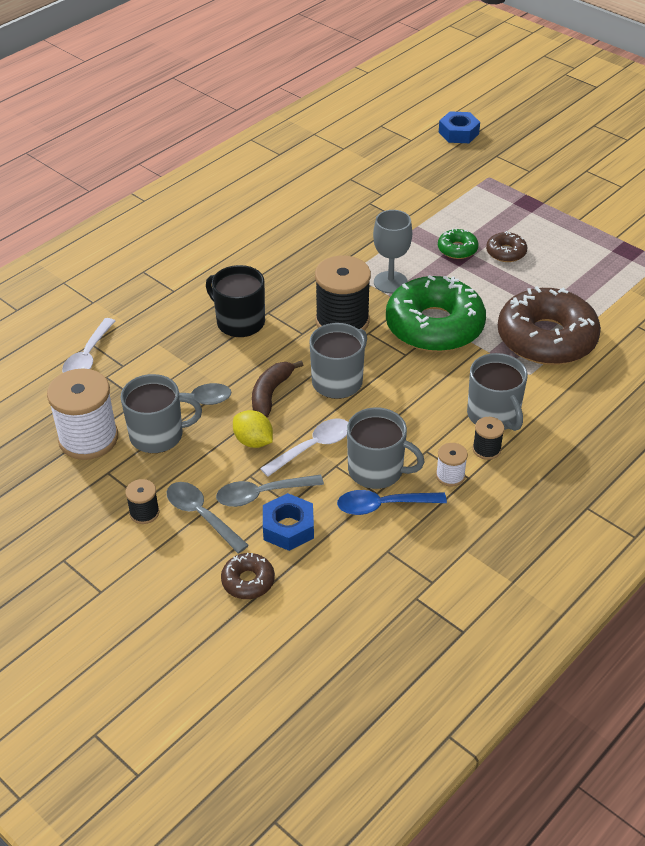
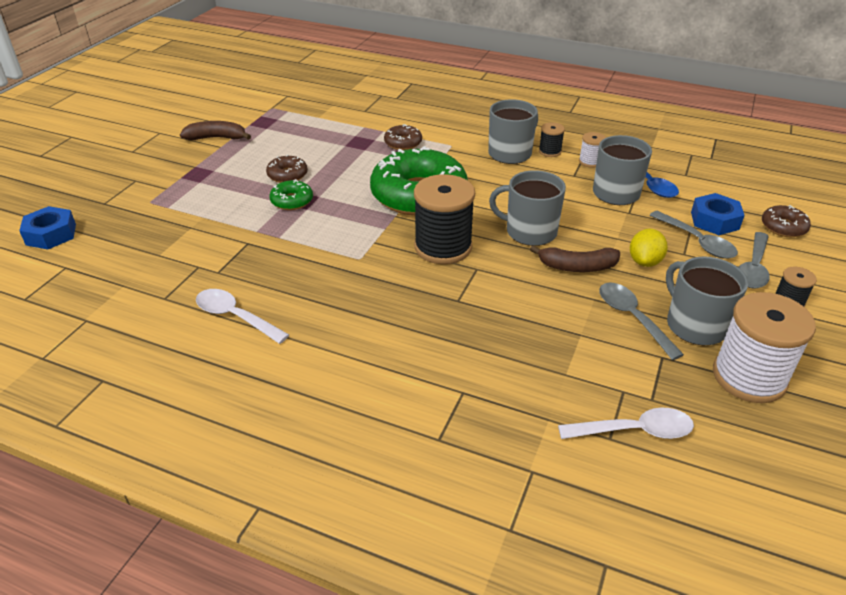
camera: 110 degrees left, 5 degrees down
(239, 322) = (487, 317): black mug -> none
(313, 447) = (620, 228): white spoon -> white spoon (235, 317)
(390, 282) = (364, 230): grey goblet -> none
(546, 338) = (403, 143): brown donut -> brown donut, size x0.44
(598, 218) = (217, 138): none -> brown banana

